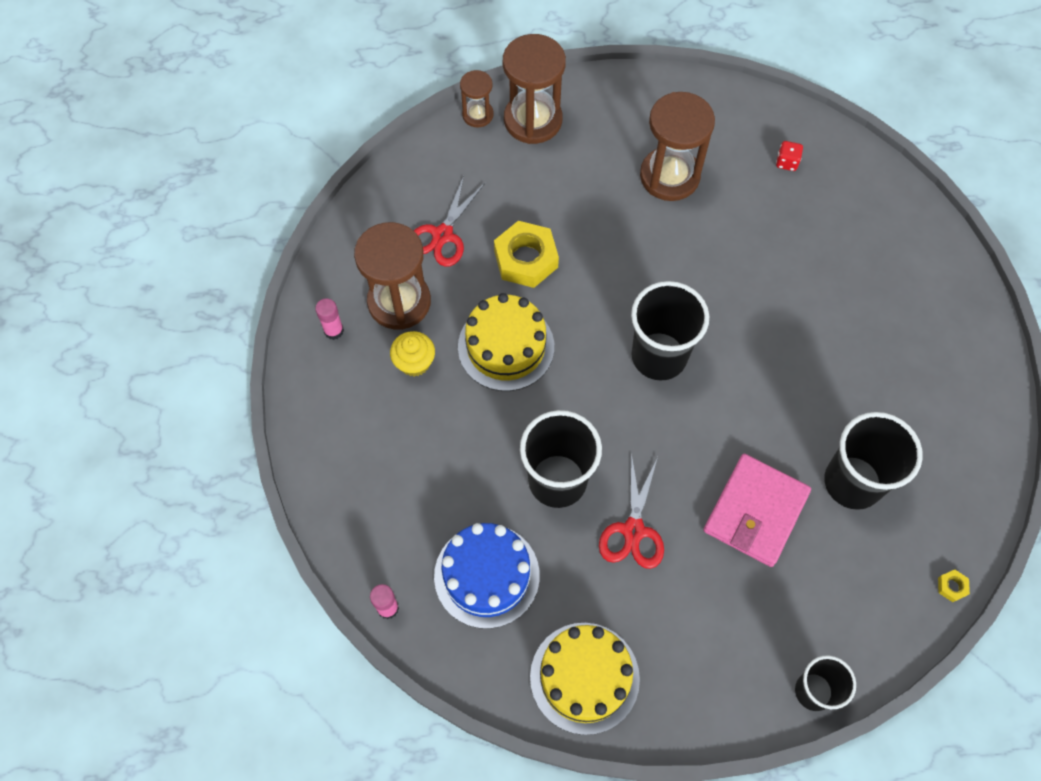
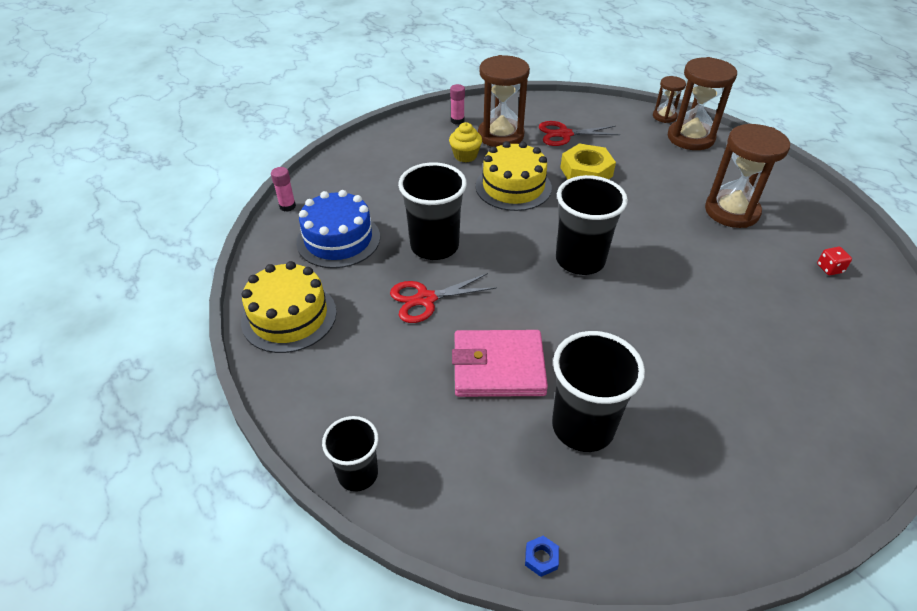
camera: 60 degrees right, 20 degrees down
(951, 587) = (541, 558): yellow nut -> blue nut

